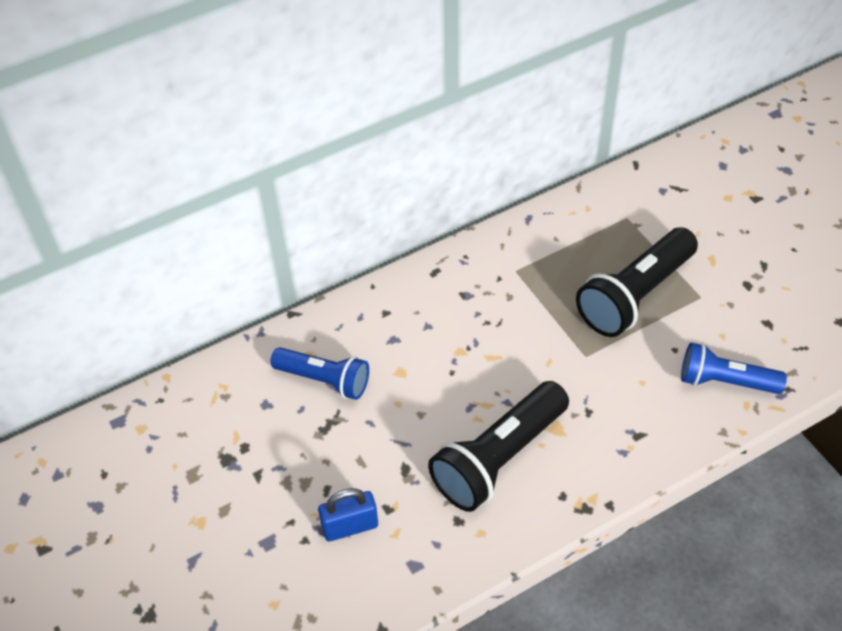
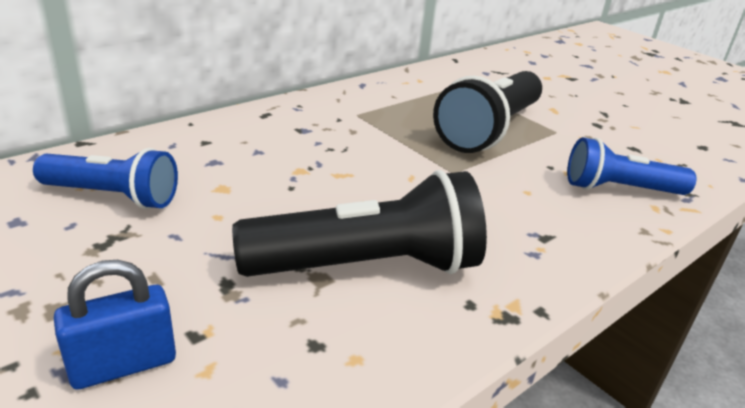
camera: 15 degrees left, 20 degrees down
(499, 458) = (367, 266): black flashlight -> black flashlight turned 135 degrees counterclockwise

